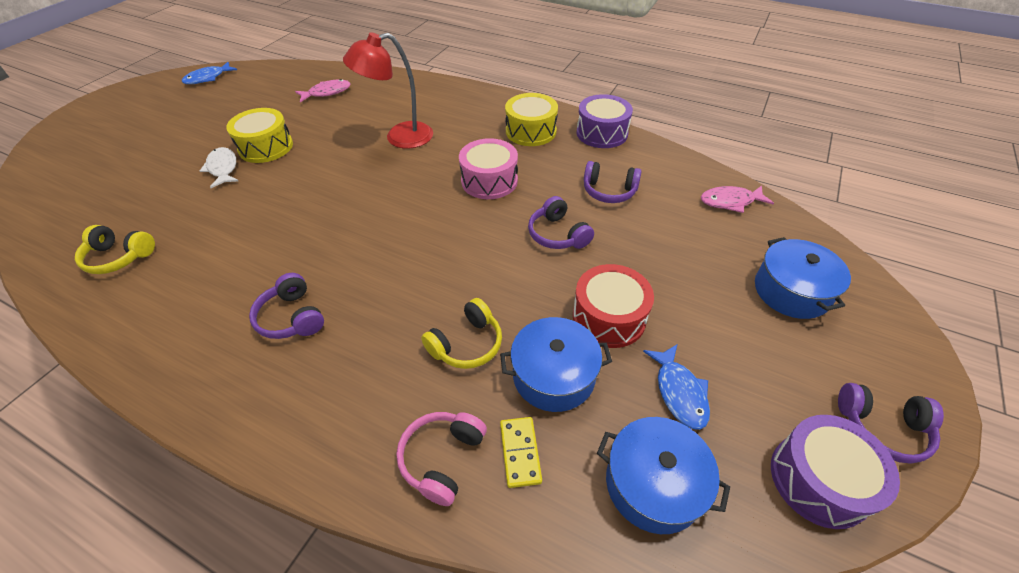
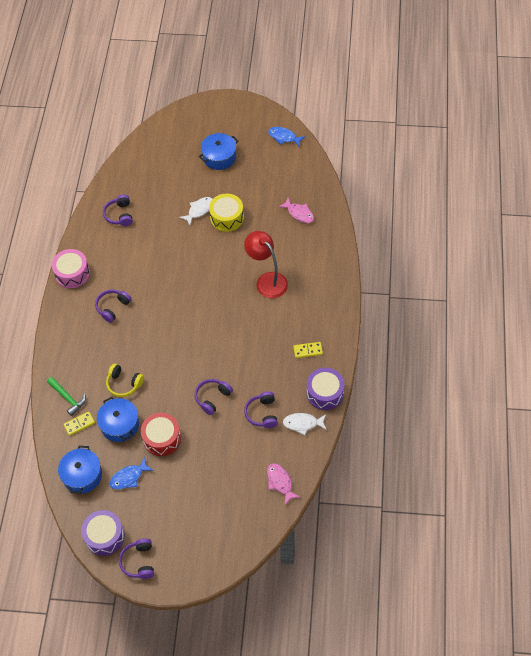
camera: 70 degrees right, 10 degrees up
(119, 257) = (119, 215): yellow headphones -> purple headphones
(442, 459) = (67, 398): pink headphones -> green hammer
(489, 181) = (245, 347): pink drum -> pink drum (72, 273)
(531, 131) = (308, 350): yellow drum -> yellow domino
(640, 160) = (303, 423): none -> white fish
(791, 291) = (213, 521): blue pot -> blue pot (219, 157)

